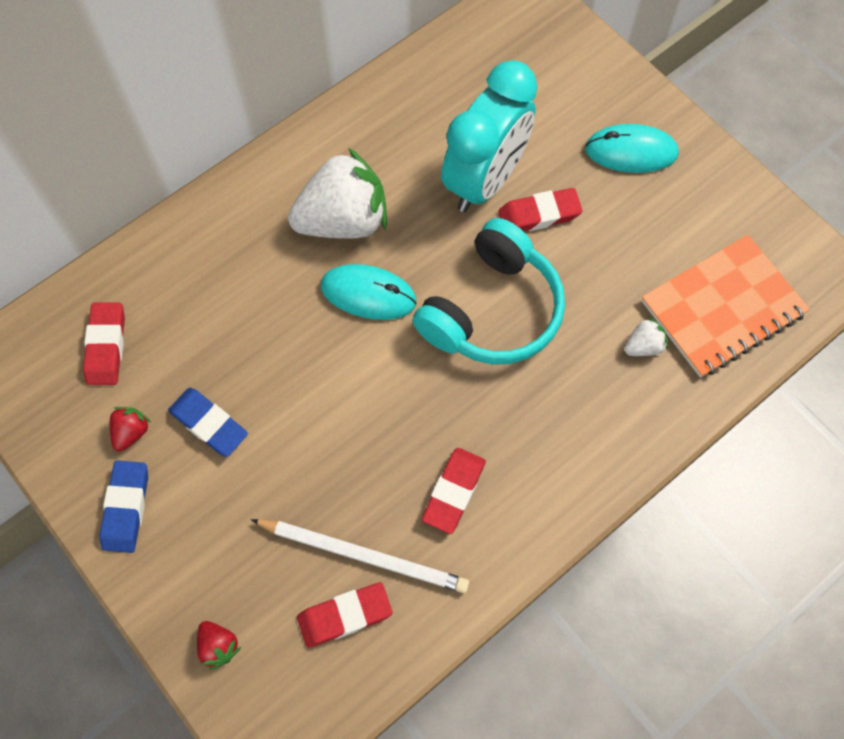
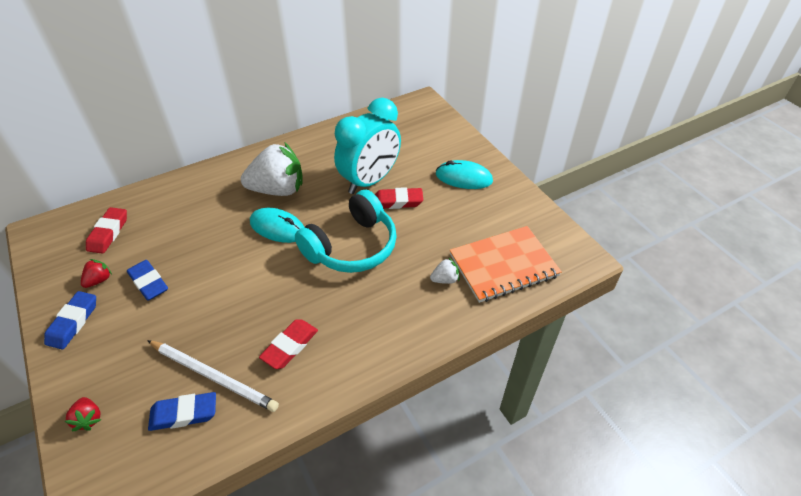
camera: 10 degrees right, 20 degrees down
(345, 616) = (184, 414): red eraser -> blue eraser

